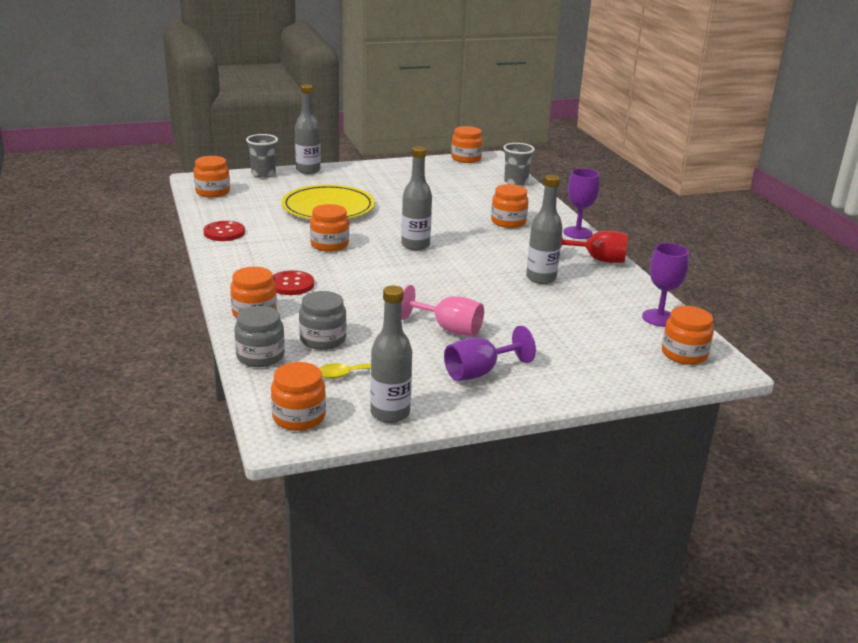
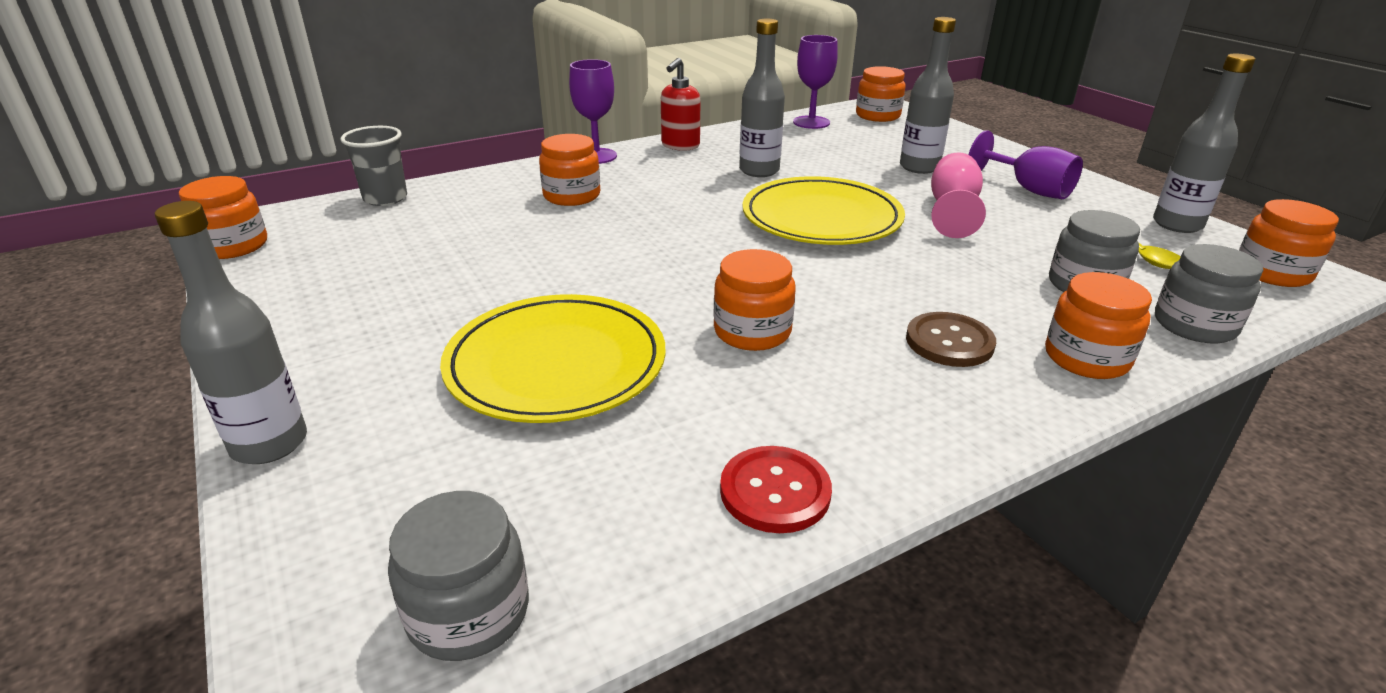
camera: 100 degrees left, 5 degrees up
(212, 192) = (469, 612): orange jar -> grey jar
(263, 174) = (290, 530): grey cup -> none
(291, 284) = (949, 342): red button -> brown button
(415, 245) = (704, 254): grey bottle -> grey bottle (919, 167)
(451, 283) = (821, 218): none -> yellow plate
(597, 260) = (680, 146): red goblet -> red soap dispenser

